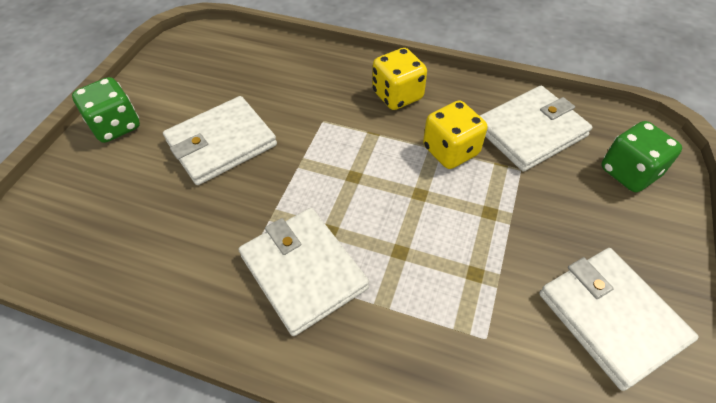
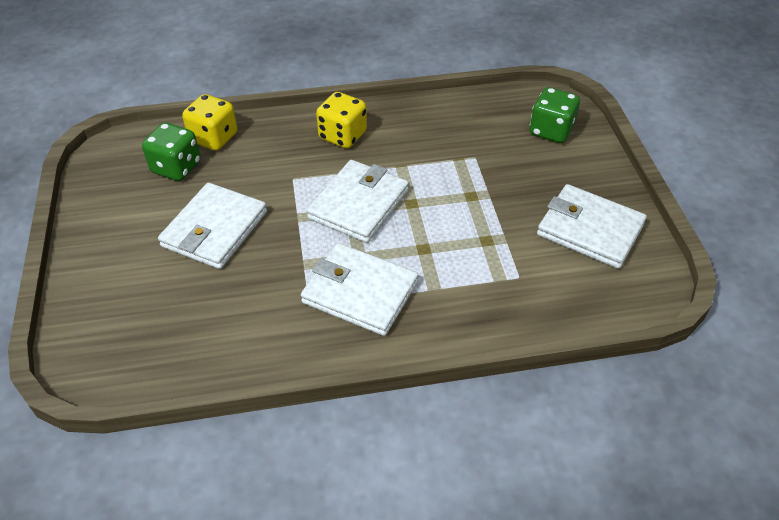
camera: 30 degrees left, 5 degrees down
(116, 126) = (97, 253): green dice -> green dice (176, 167)
(450, 151) = (414, 163): yellow dice -> yellow dice (214, 138)
(530, 131) = (465, 126): white wallet -> white wallet (358, 204)

